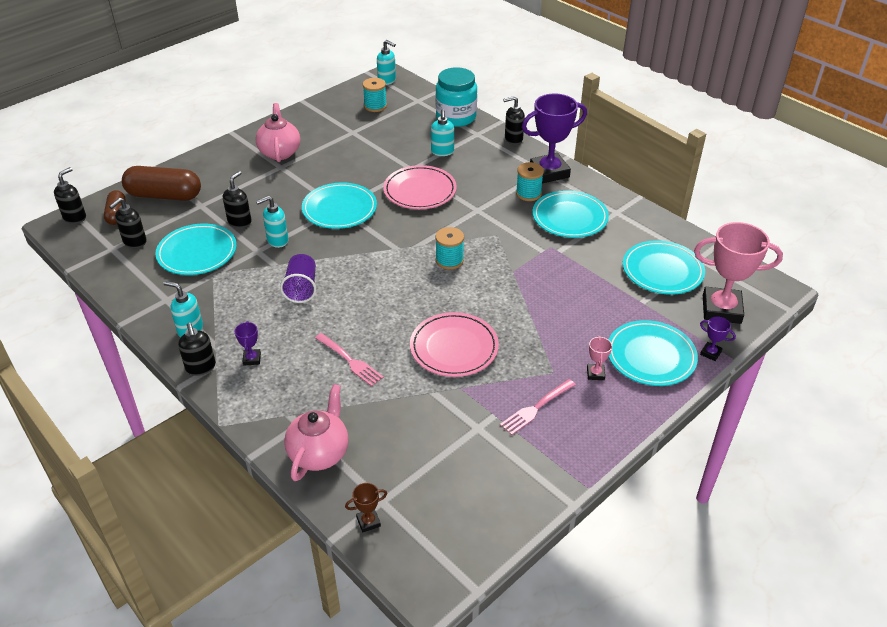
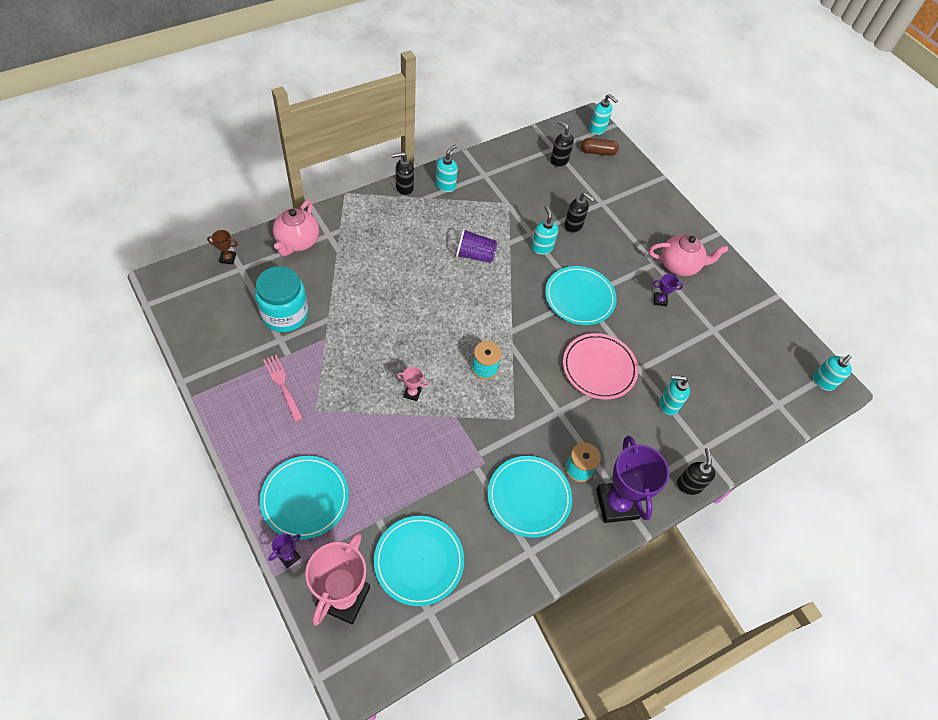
camera: 95 degrees right, 15 degrees up
(75, 217) = (597, 129): black soap dispenser -> turquoise soap dispenser
(164, 195) = (620, 181): brown capsule -> none
(197, 253) = (536, 196): turquoise plate -> none
(252, 359) = (403, 216): purple trophy -> purple trophy (660, 300)
(319, 453) = (297, 242): pink teapot -> pink teapot turned 75 degrees clockwise
(349, 360) = (380, 273): pink fork -> none
(368, 522) = (228, 258): brown trophy -> brown trophy turned 75 degrees counterclockwise
(375, 106) = (765, 360): turquoise spool -> none
(454, 348) = (370, 344): pink plate -> none
(456, 117) = (740, 435): turquoise jar -> turquoise jar (285, 314)
(595, 374) = (302, 443): pink trophy -> pink trophy (412, 393)

